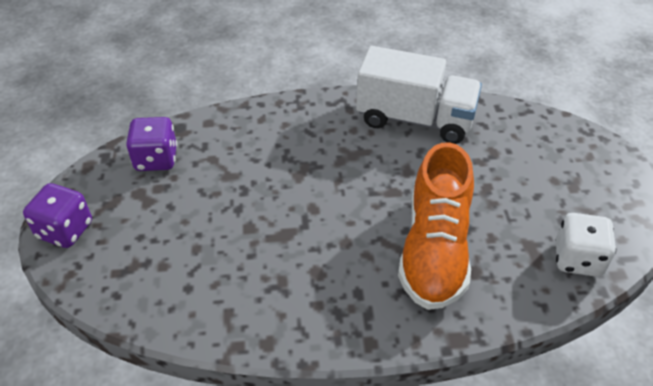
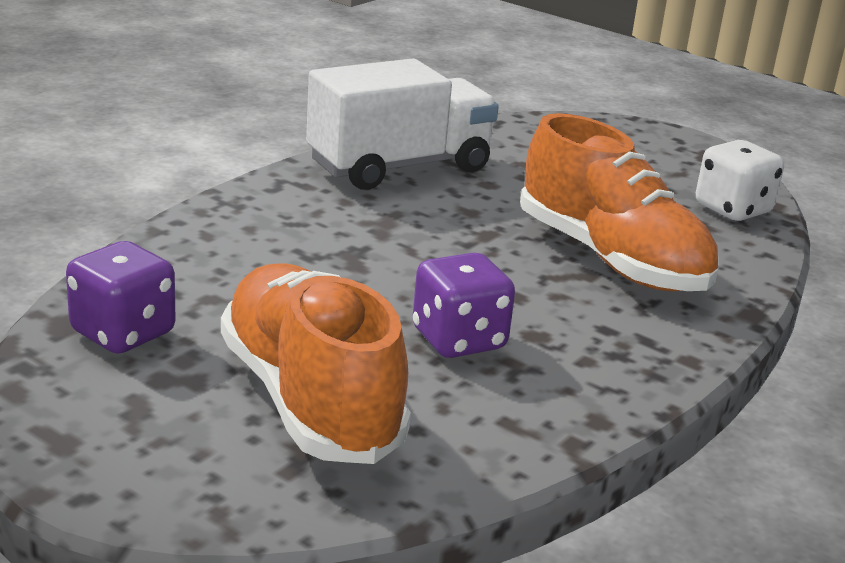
camera: 50 degrees left, 20 degrees down
(65, 230) = (116, 472): purple dice -> purple dice (458, 340)
(171, 241) = (309, 399): none -> orange shoe

